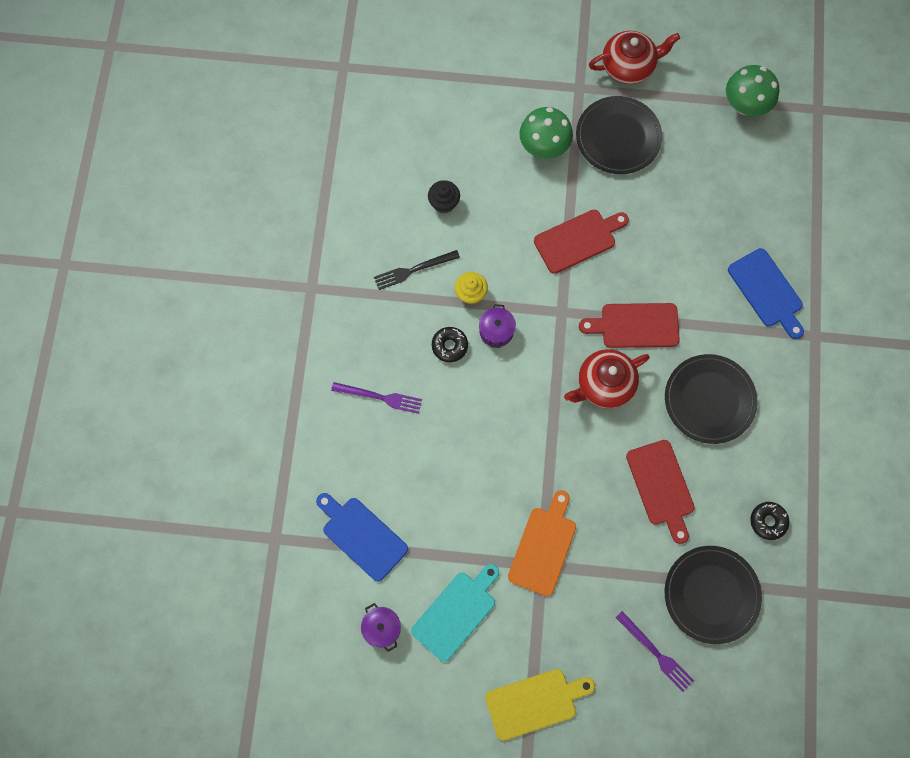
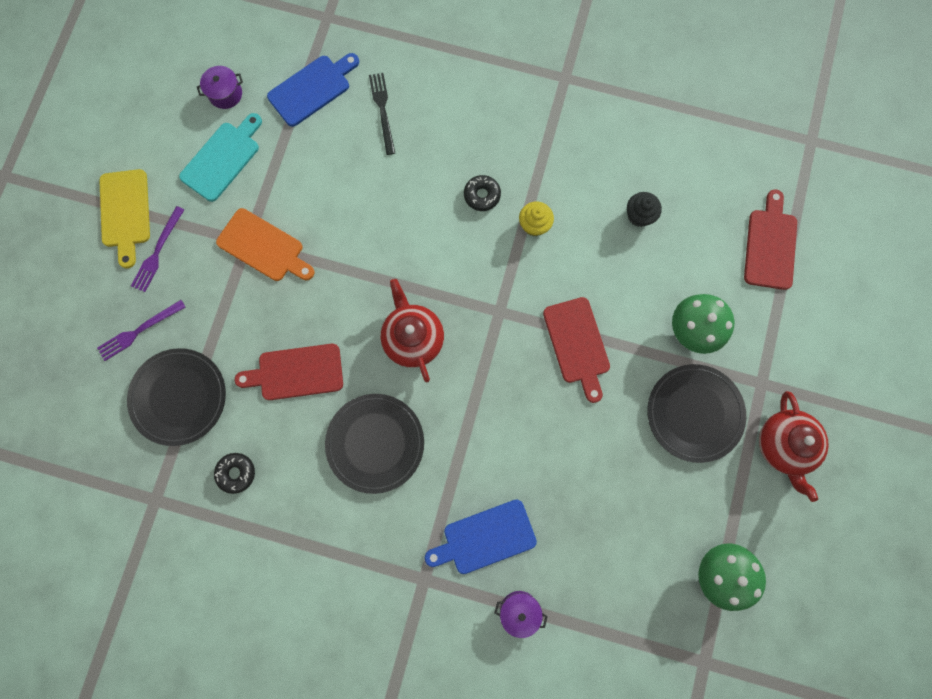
camera: 100 degrees right, 5 degrees up
(380, 397) = (441, 123): purple fork -> purple fork (158, 252)
(413, 270) = (569, 174): black fork -> black fork (382, 110)
(456, 612) = (222, 159): turquoise cutting board -> turquoise cutting board turned 105 degrees counterclockwise
(496, 331) = (489, 242): purple pot -> purple pot (519, 610)
(635, 325) = (471, 384): red cutting board -> red cutting board (770, 245)

